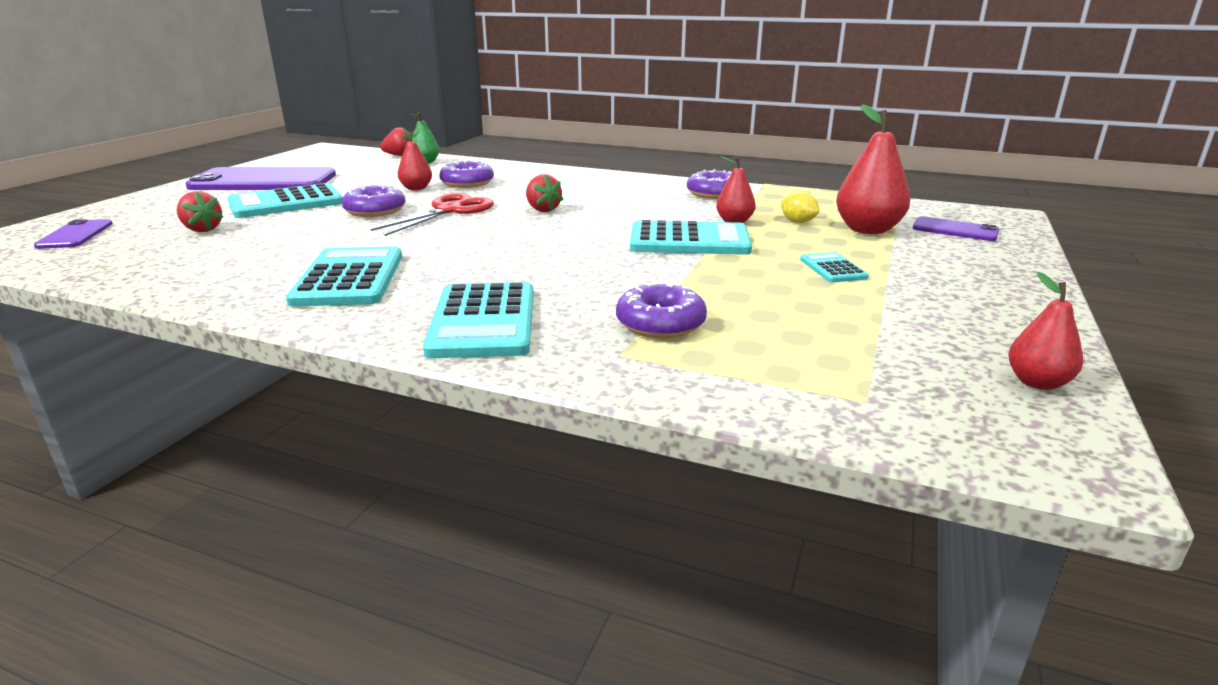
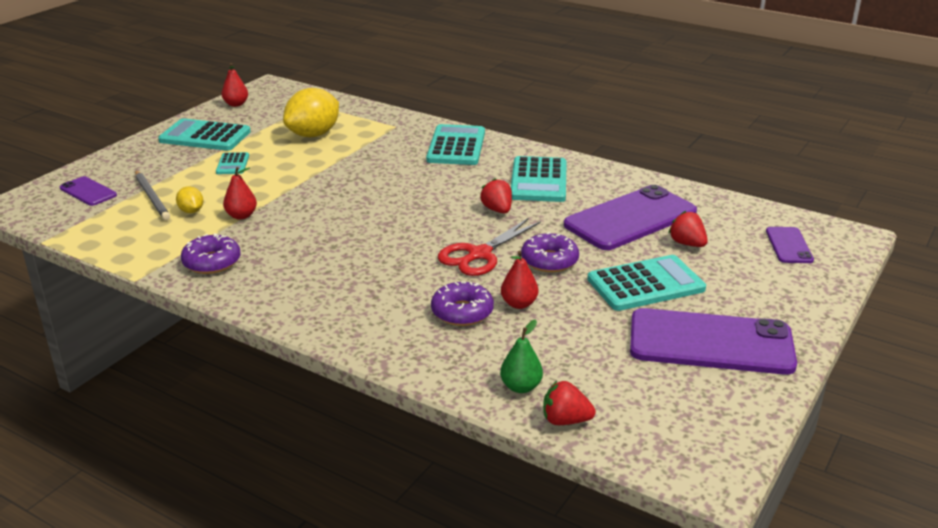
camera: 170 degrees left, 5 degrees up
(248, 246) = (630, 218): none -> purple phone
(542, 210) = (393, 248): red strawberry -> red strawberry (497, 210)
(660, 324) = (367, 138): purple donut -> none
(689, 240) = (298, 197): turquoise calculator -> turquoise calculator (205, 136)
(768, 323) = (313, 134): none -> yellow lemon
(867, 230) = (152, 197): red pear -> grey pencil

